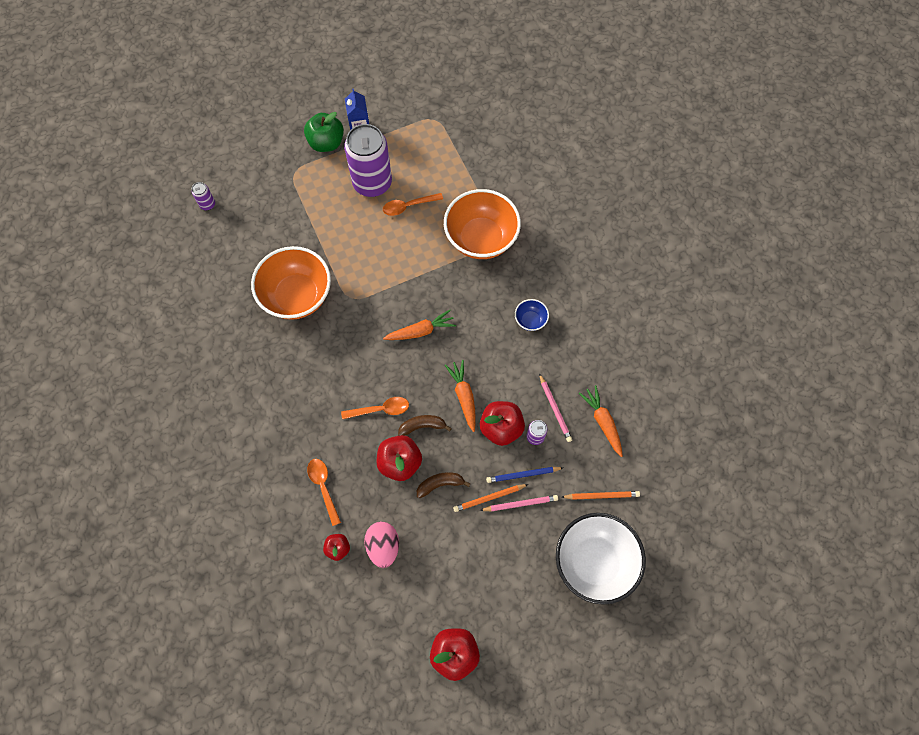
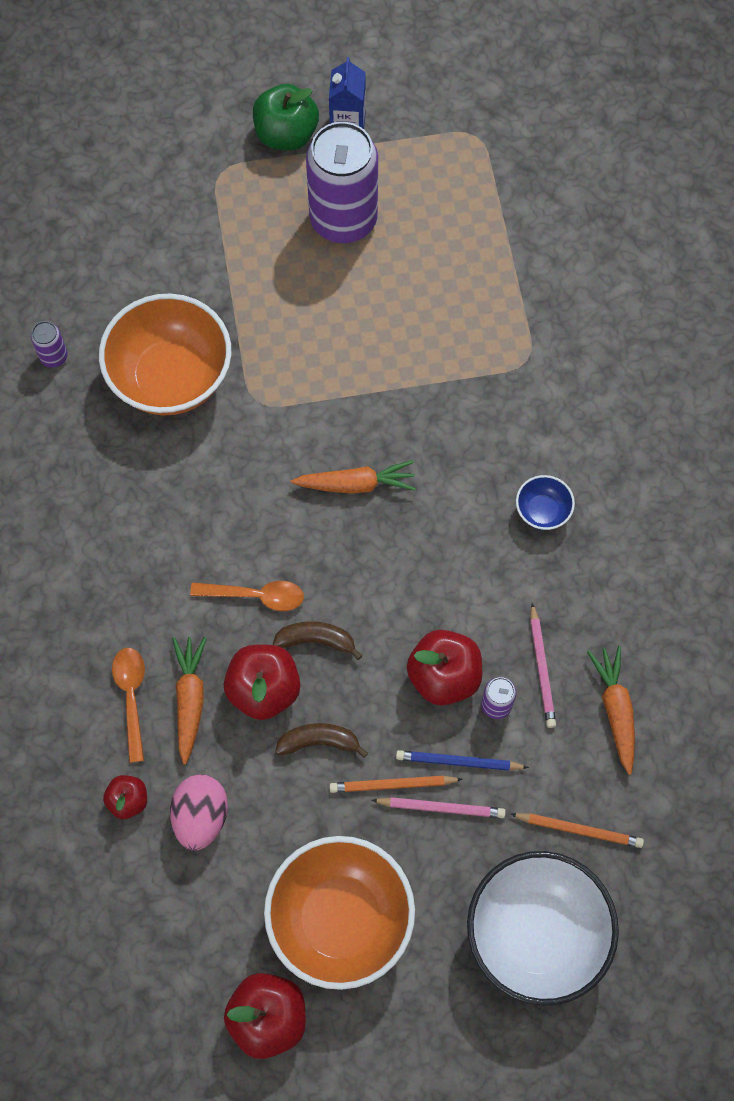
camera: 15 degrees right, 0 degrees up
(207, 204) = (68, 193): purple can -> purple can (54, 357)
(408, 206) = (392, 272): orange spoon -> none
(463, 396) = (397, 608): orange carrot -> orange carrot (190, 699)
(481, 239) = (498, 355): orange bowl -> orange bowl (340, 919)

